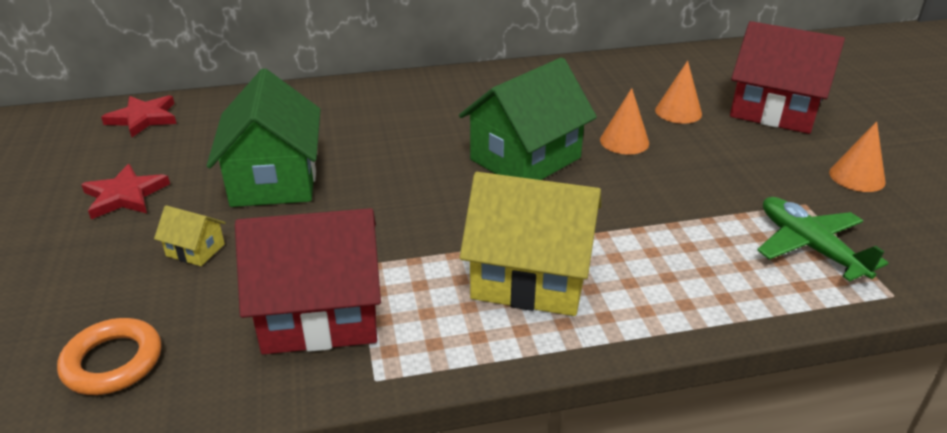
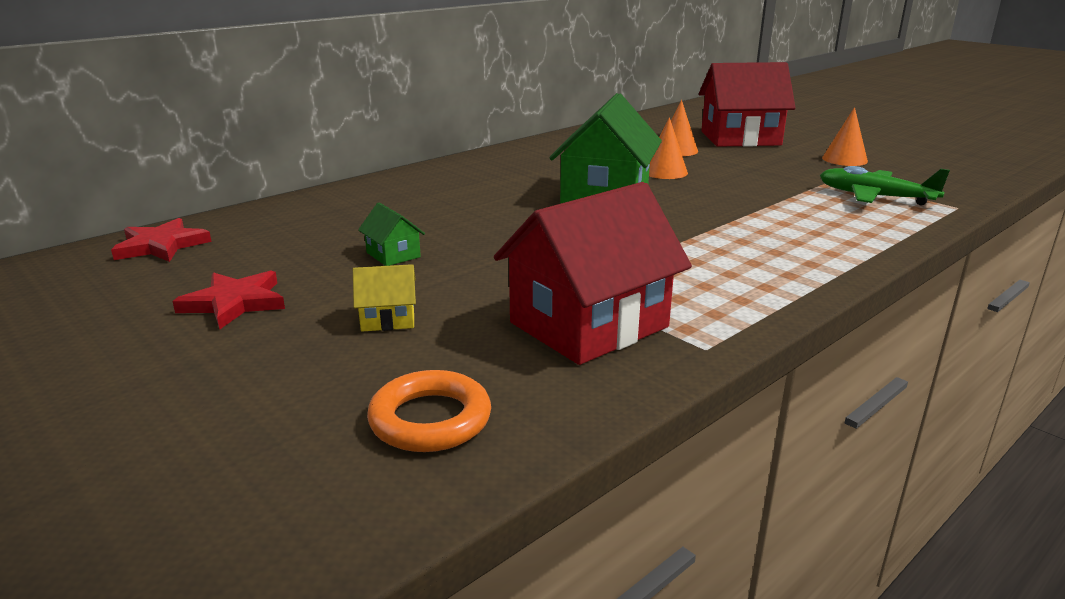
camera: 30 degrees left, 10 degrees down
(274, 179) = (393, 255): green house -> green house, size x0.43
(530, 277) = (723, 257): yellow house -> none

